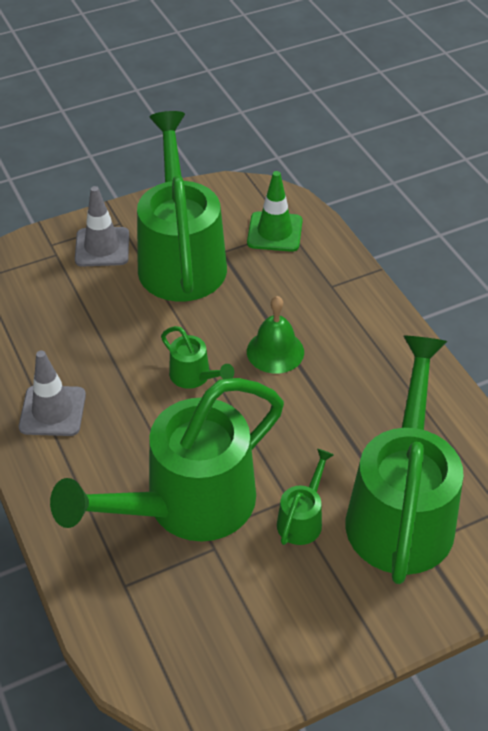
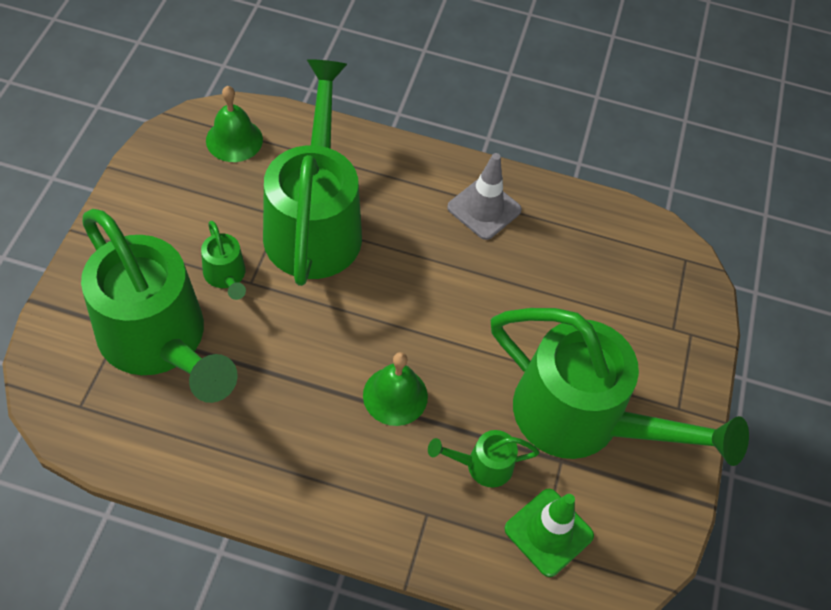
camera: 125 degrees right, 10 degrees up
(102, 247) = (653, 369): grey traffic cone -> none
(163, 641) = (234, 140): none -> green bell
(194, 377) = (427, 317): green watering can -> green watering can (482, 465)

